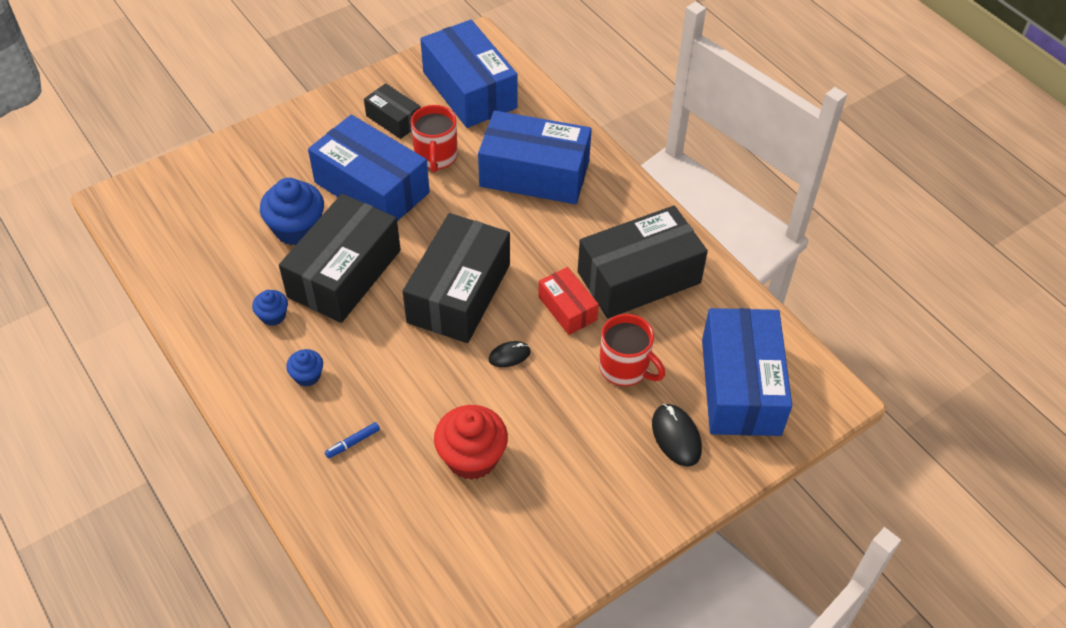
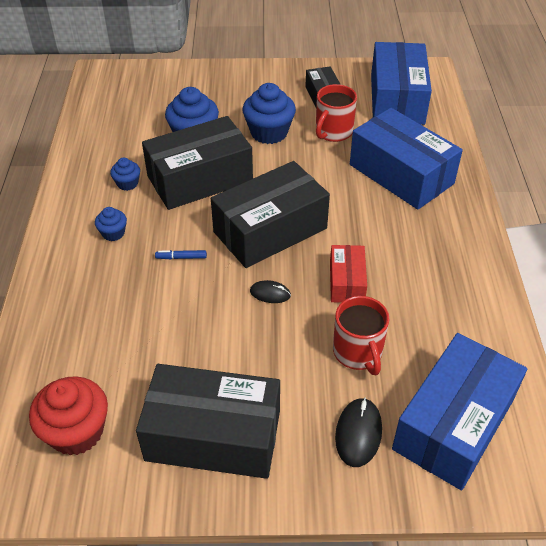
camera: 35 degrees right, 5 degrees down
(353, 443) = (101, 294): blue marker -> blue marker (181, 257)
(372, 187) = (269, 132): blue box -> blue cupcake
(472, 457) = (175, 353): red cupcake -> red cupcake (76, 432)
(639, 277) = (428, 288): black box -> black box (213, 435)

